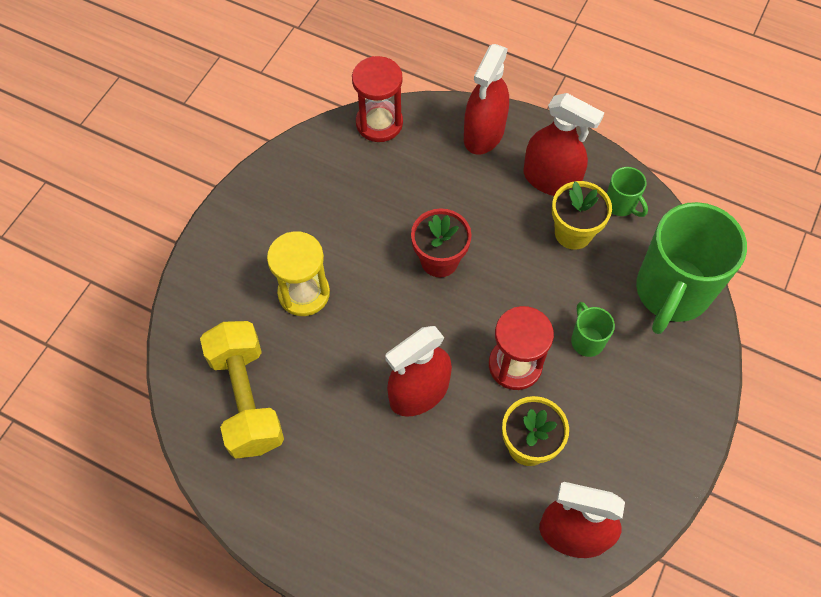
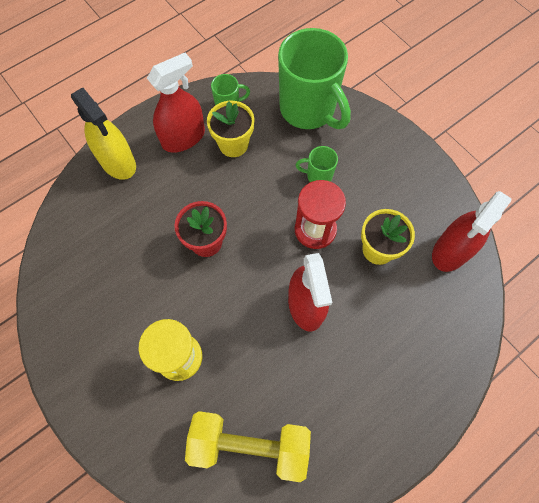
camera: 65 degrees left, 5 degrees up
(379, 123) = (59, 231): red hourglass -> none
(484, 133) = (118, 162): red spray bottle -> yellow spray bottle

